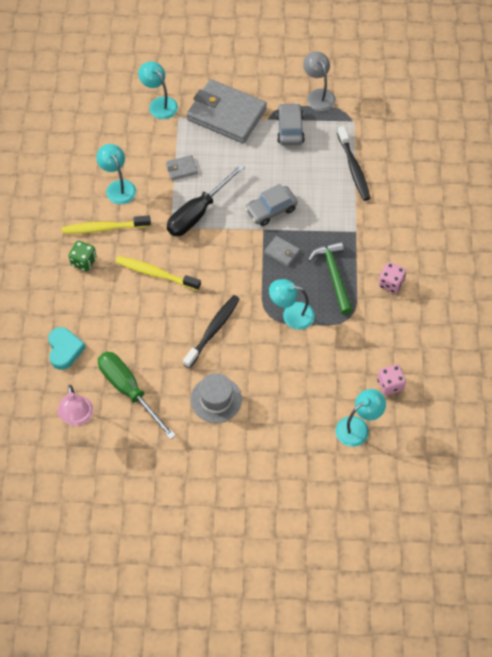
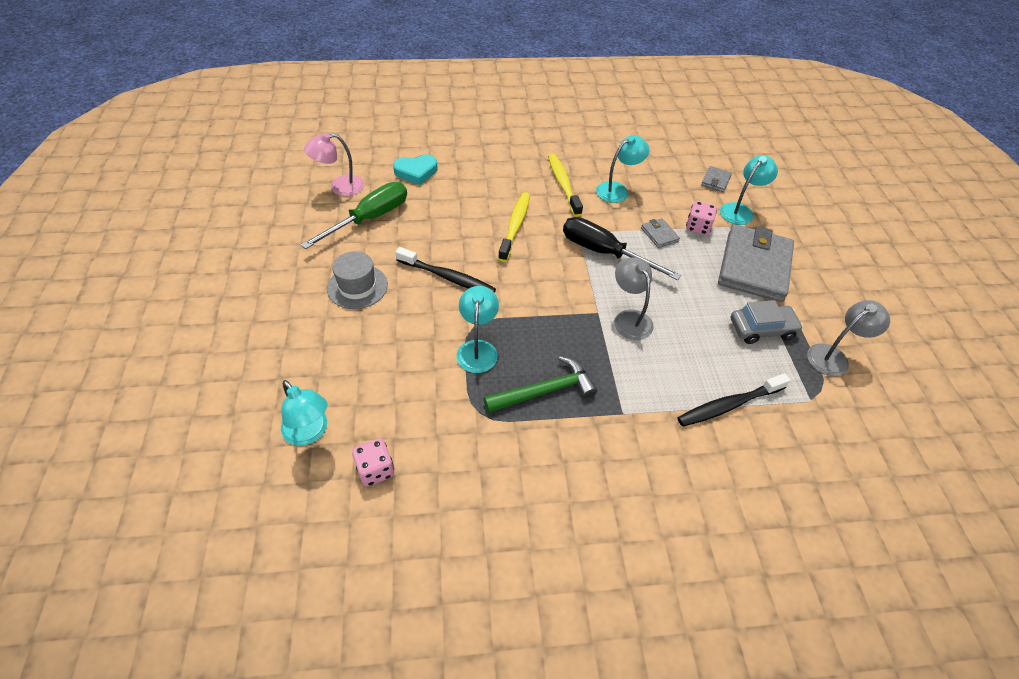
camera: 80 degrees right, 10 degrees down
(83, 261) = (519, 175): green dice -> none
(271, 210) = (629, 318): grey car -> grey lamp
(282, 252) = (568, 333): grey wallet -> grey wallet (715, 181)
(391, 283) = (545, 463): pink dice -> pink dice (697, 227)

